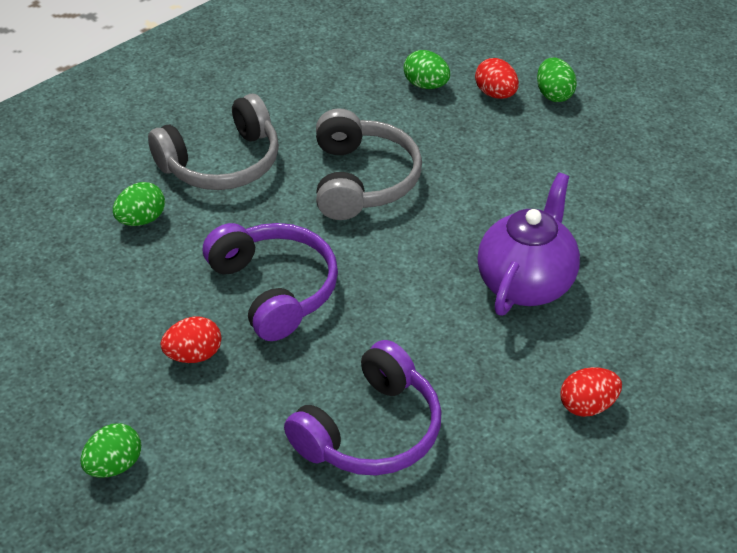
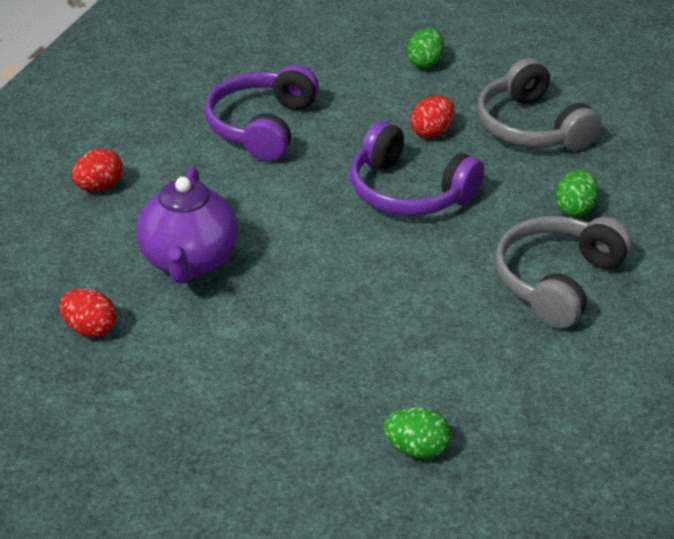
camera: 155 degrees right, 5 degrees down
(362, 180) = (405, 308): grey headphones -> grey headphones (531, 127)
(496, 94) = (325, 466): red egg -> red egg (90, 329)
(554, 94) = (252, 491): green egg -> none

